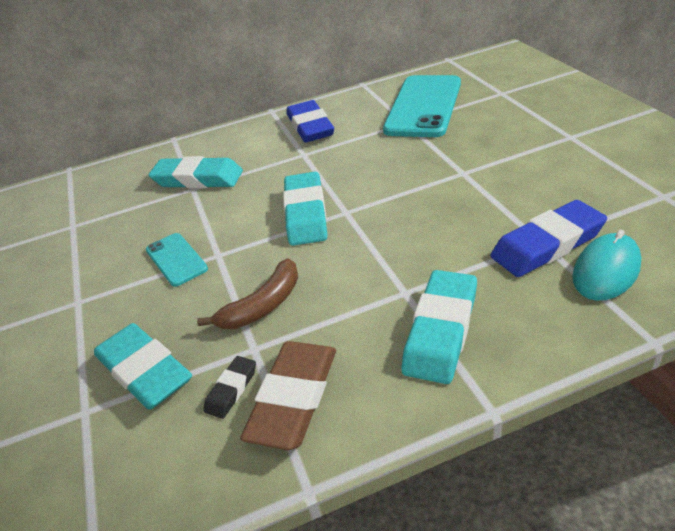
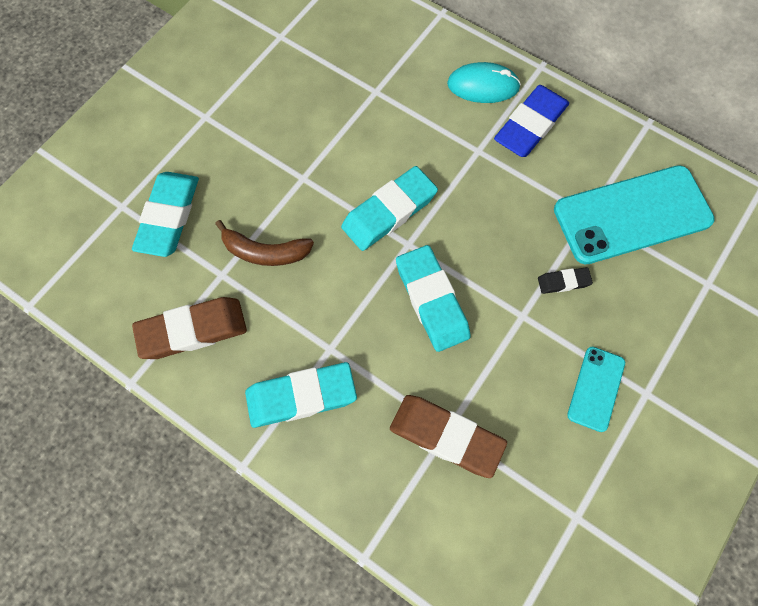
camera: 50 degrees right, 30 degrees up
(176, 259) = (282, 150): turquoise phone -> turquoise phone (596, 388)
(198, 179) = (392, 85): turquoise eraser -> turquoise eraser (432, 300)
(231, 389) = (180, 285): black eraser -> black eraser (563, 282)
(547, 244) = (446, 436): blue eraser -> brown eraser
(606, 270) = (434, 497): turquoise mouse -> turquoise mouse (483, 86)

